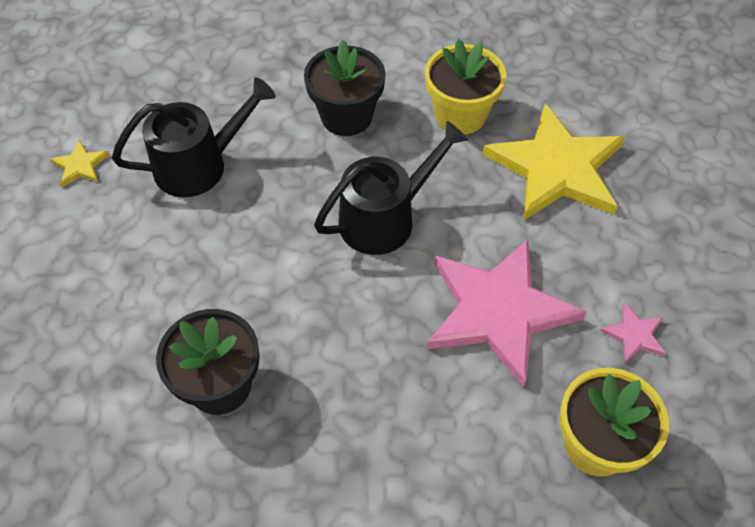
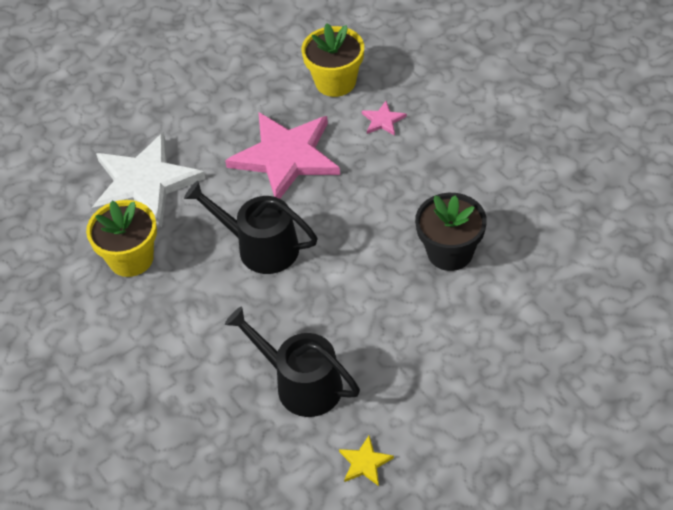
camera: 120 degrees left, 5 degrees down
(346, 116) = (183, 324): black flower pot -> none
(556, 168) = (144, 183): yellow star -> white star
(634, 334) = (251, 95): pink star -> pink star (383, 120)

